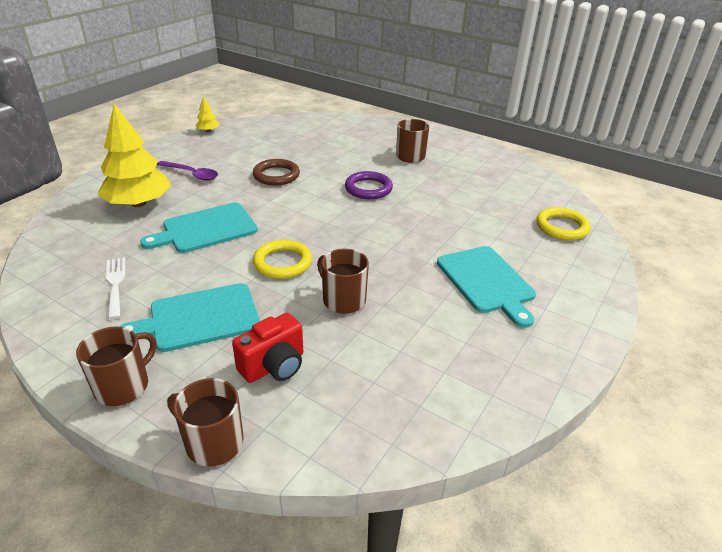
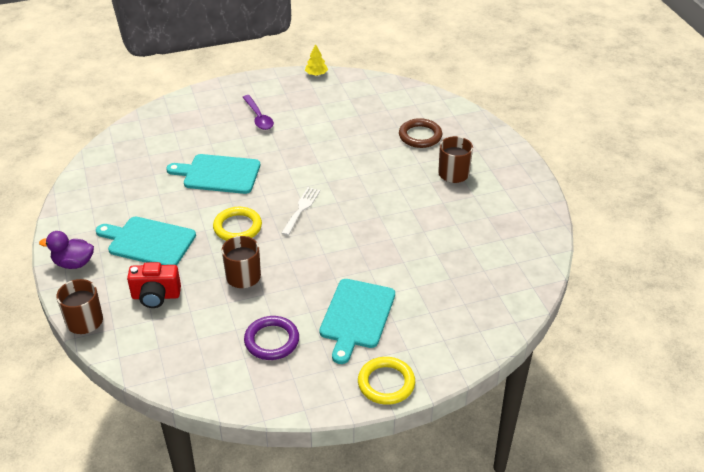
camera: 40 degrees right, 5 degrees up
(115, 284) = (127, 192): white fork -> white fork (301, 209)
(123, 386) = (73, 263): brown mug -> purple duck
(138, 203) = (198, 130): yellow tree -> none
(276, 175) = (318, 146): brown ring -> brown ring (420, 136)
(368, 188) = (374, 191): purple ring -> purple ring (271, 340)
(561, 227) = (487, 306): yellow ring -> yellow ring (386, 383)

